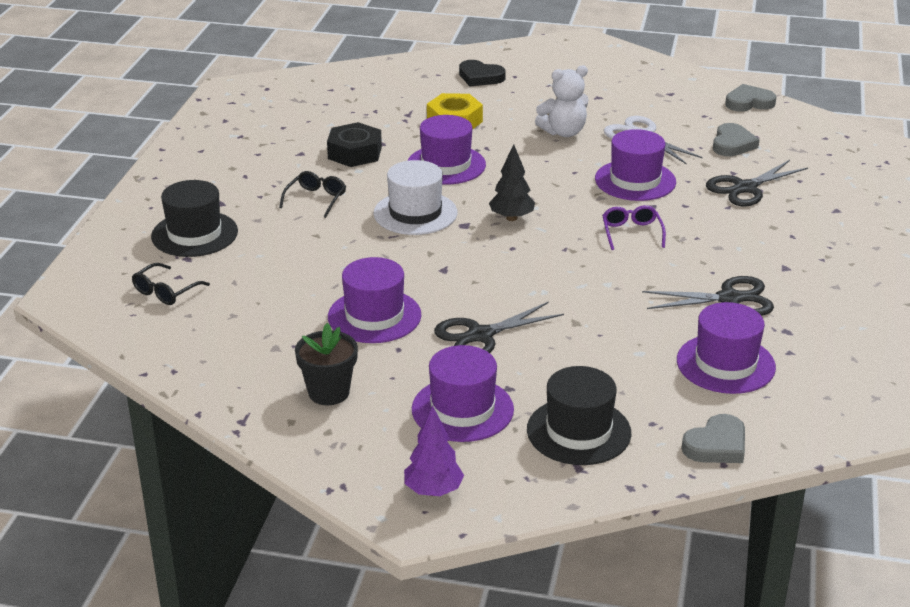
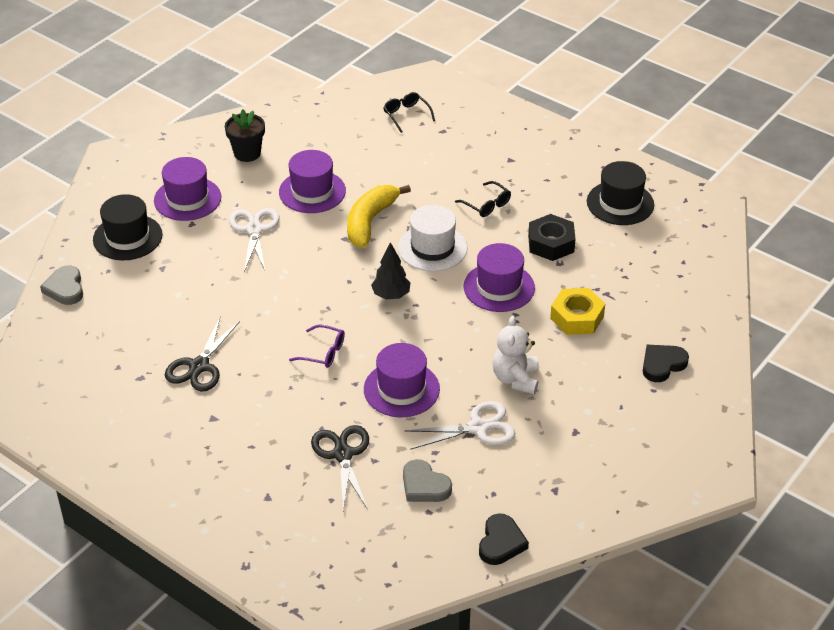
camera: 115 degrees right, 10 degrees up
(194, 234) = (473, 140): black hat -> black hat (620, 203)
(401, 261) = (370, 222): none -> yellow banana
(433, 491) = (129, 167): purple tree -> none
(480, 335) = (254, 230): black scissors -> white scissors
(725, 364) = (132, 329): purple hat -> none
(749, 102) = (501, 543): grey heart -> black heart

